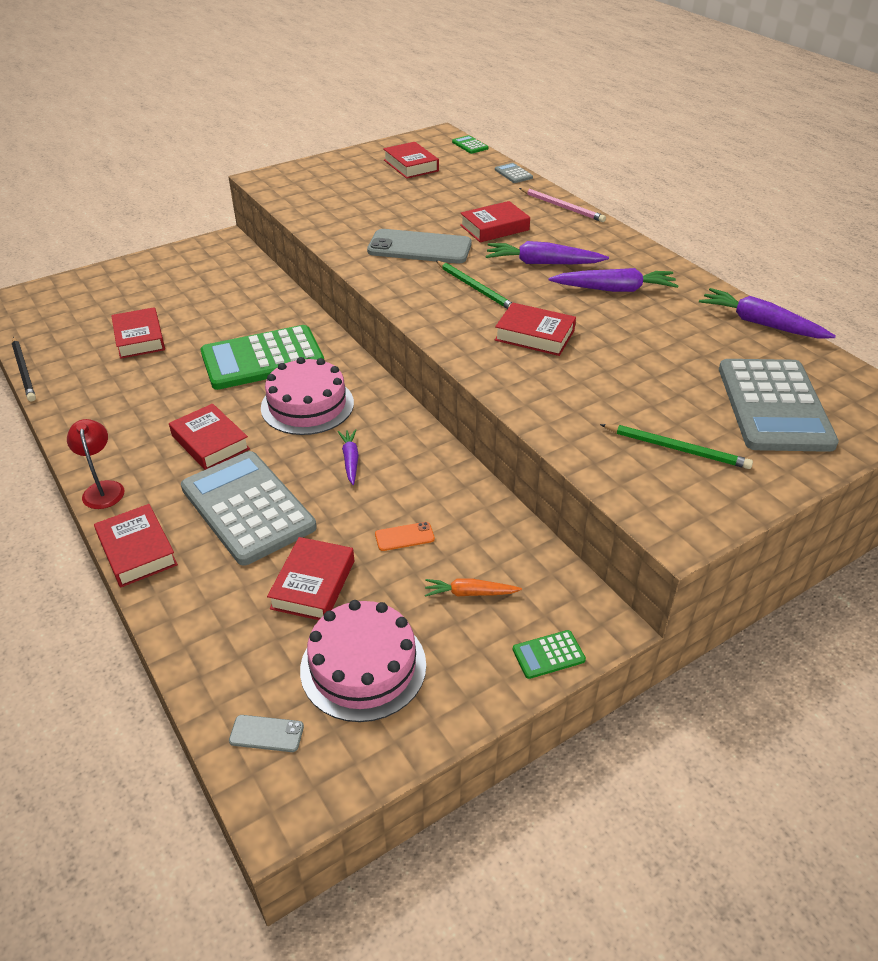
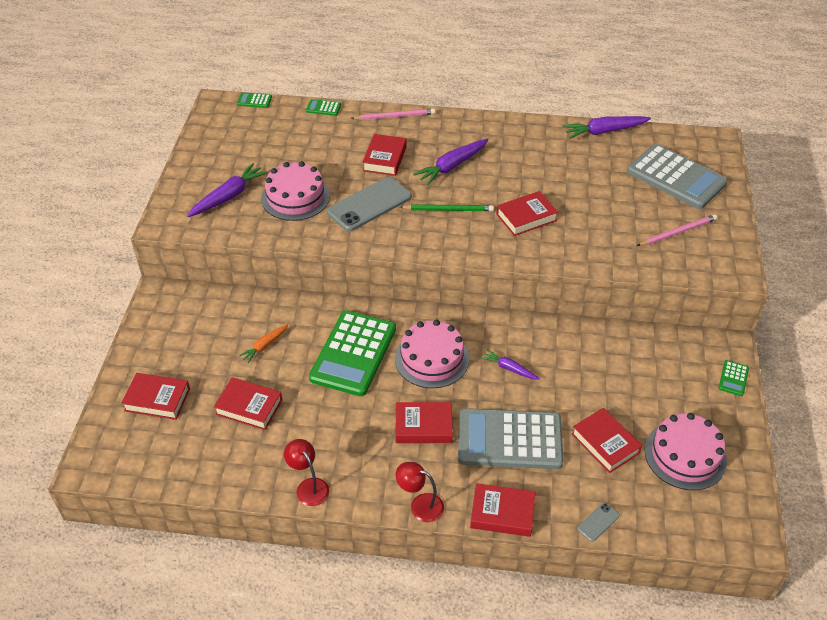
camera: 50 degrees left, 5 degrees up
(24, 371) = (217, 494): black pencil -> none
(72, 412) = (309, 486): none -> red lamp
(266, 734) = (701, 520): grey phone -> grey phone (598, 522)
(376, 212) = (295, 197): none -> pink cake
(404, 537) = (600, 383): orange phone -> none
(411, 165) = (247, 143): red book -> red book (157, 399)
(470, 593) = (667, 382): orange carrot -> orange carrot (265, 346)
(513, 174) = (323, 108): grey calculator -> green calculator
(614, 289) = (513, 158): purple carrot -> purple carrot (229, 196)
(677, 449) = (678, 232): green pencil -> pink pencil

